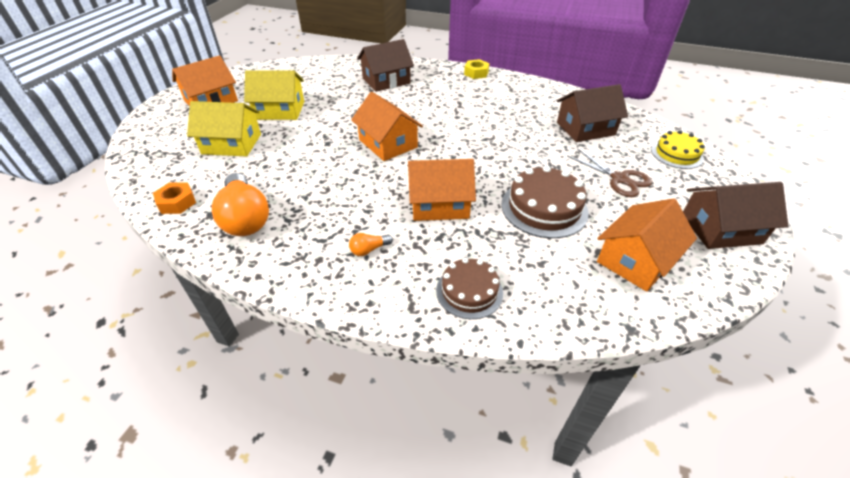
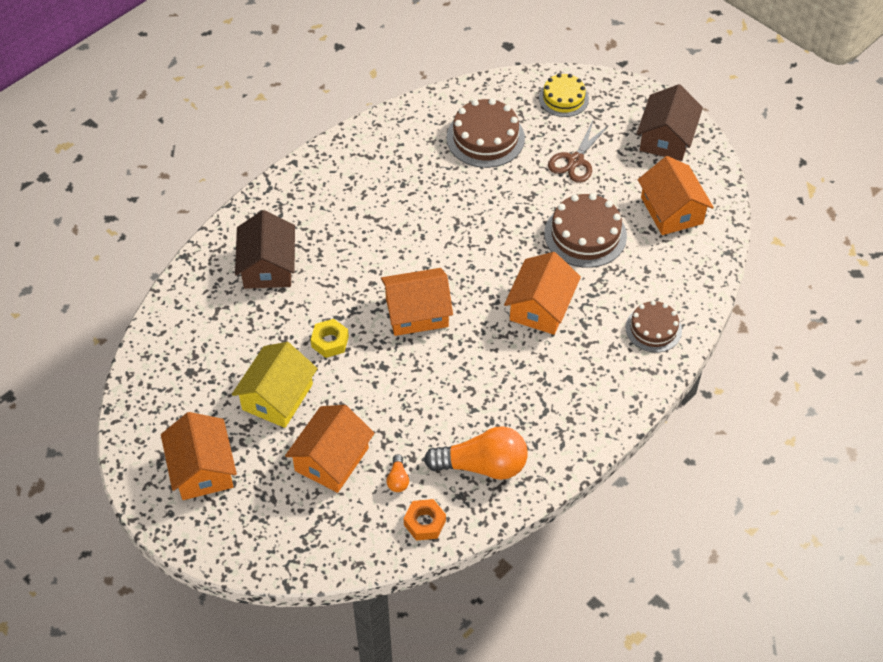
camera: 65 degrees left, 10 degrees up
(232, 144) = (332, 459): yellow house -> orange house
(369, 250) = (575, 379): orange light bulb -> orange light bulb (398, 479)
(476, 73) = (307, 170): yellow nut -> yellow nut (330, 342)
(585, 128) = (485, 138): brown house -> brown cake
(619, 179) = (575, 161): brown scissors -> brown scissors turned 135 degrees clockwise

